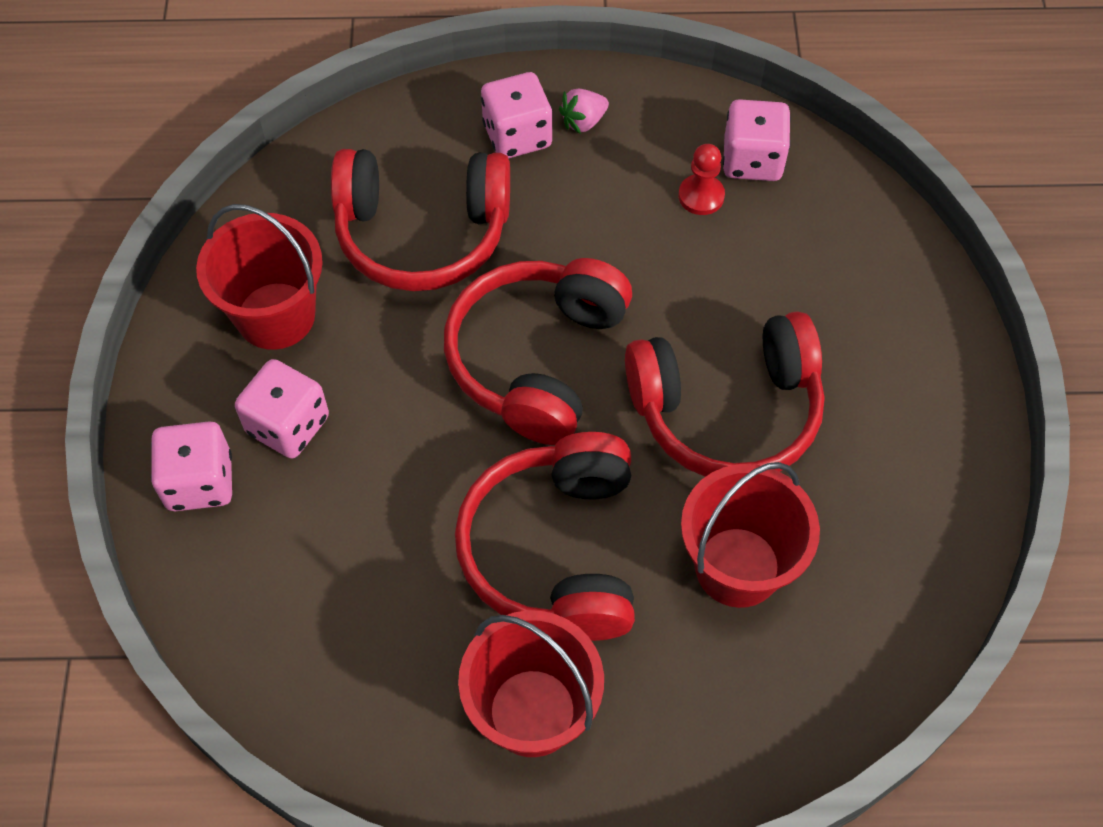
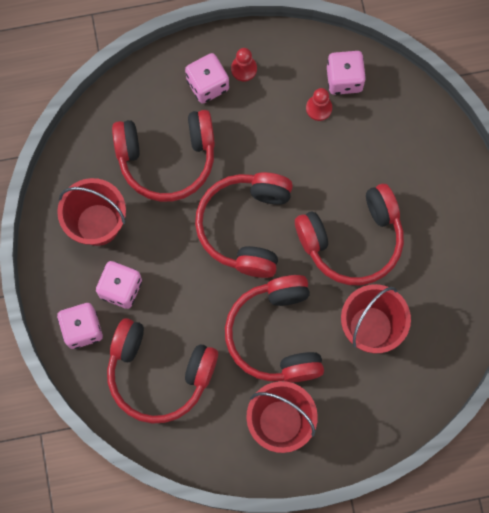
camera: 10 degrees left, 15 degrees up
(320, 582) = (159, 373): none -> red headphones
(583, 122) = (244, 69): pink strawberry -> red pawn

